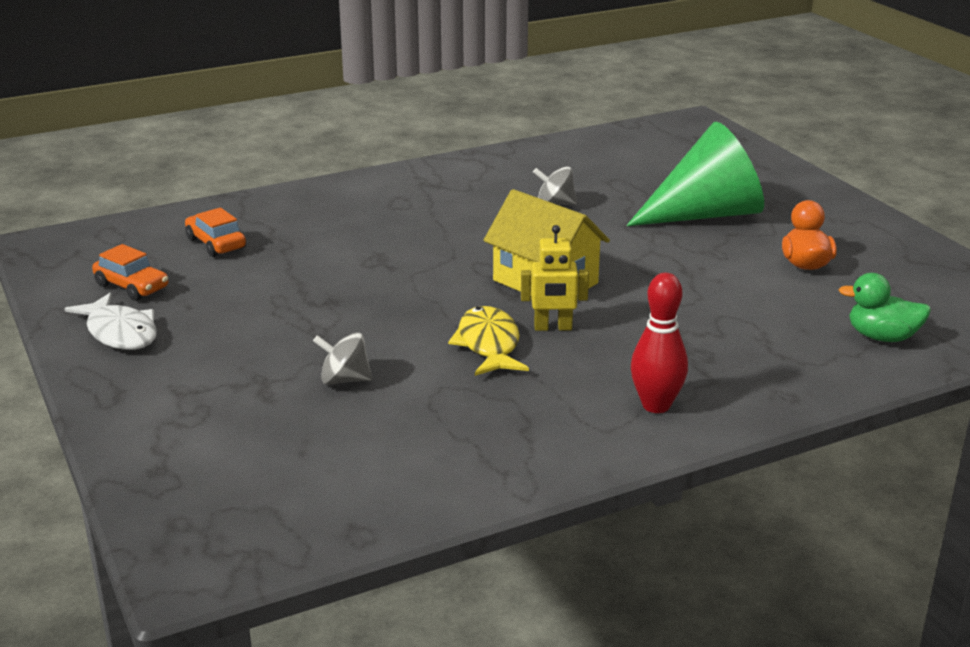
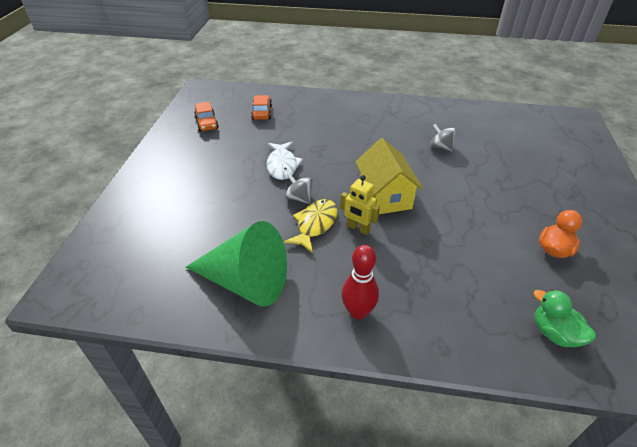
camera: 35 degrees right, 15 degrees up
(120, 333) = (176, 146): white fish -> white fish (282, 165)
(344, 380) = (230, 215): grey spinning top -> grey spinning top (299, 198)
(705, 214) = (523, 186): green cone -> green cone (246, 282)

